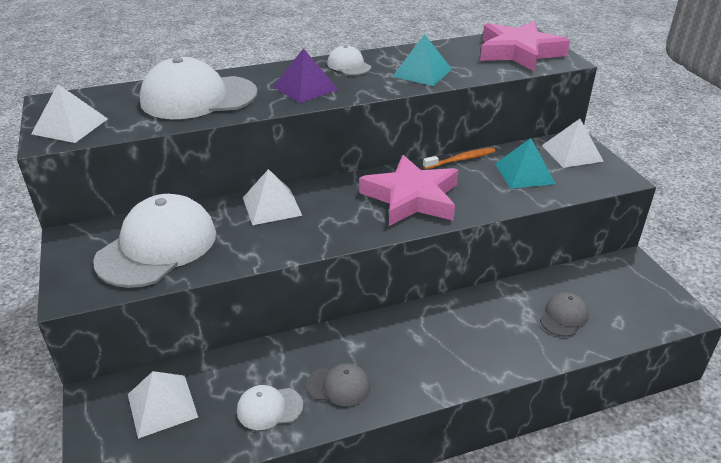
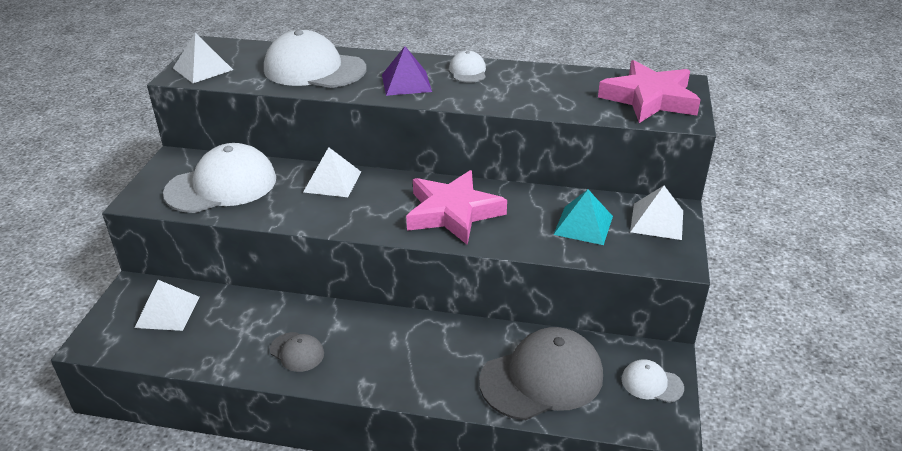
camera: 30 degrees right, 0 degrees up
(269, 408) = (234, 346): white cap -> white cap (651, 383)
(422, 72) = (526, 95): turquoise pyramid -> none
(461, 159) = (536, 192): orange toothbrush -> none
(564, 316) = (542, 378): grey cap -> grey cap, size x2.10

